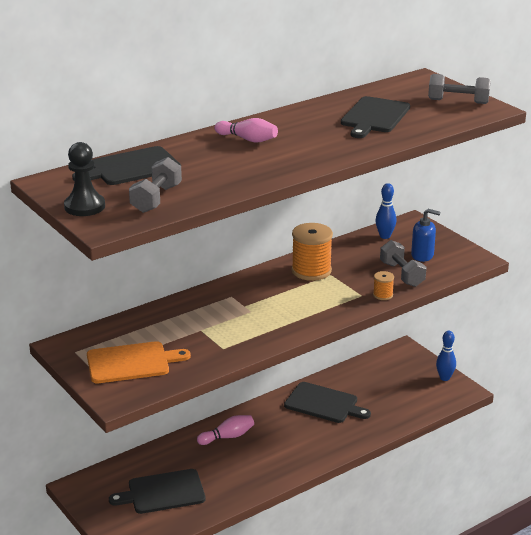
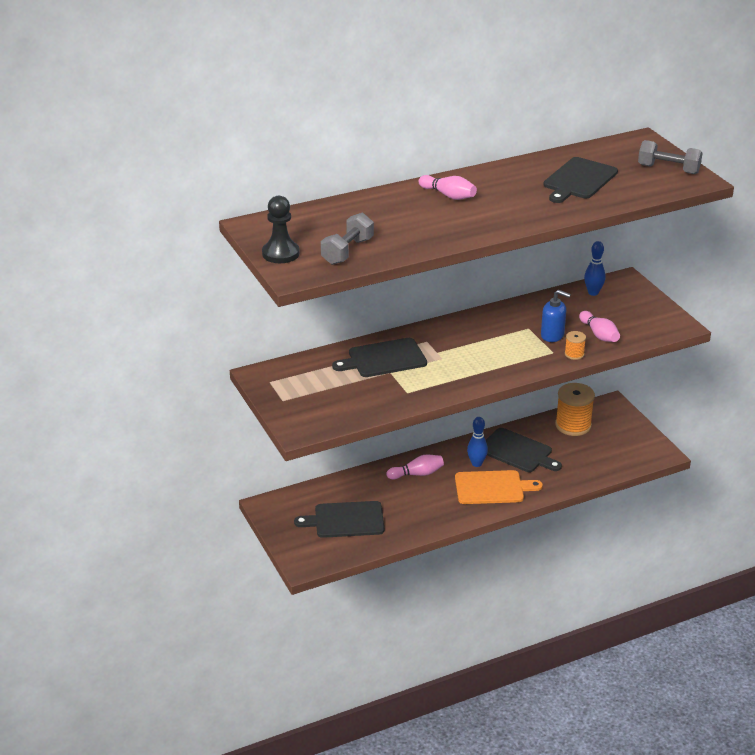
camera: 10 degrees right, 5 degrees up
(131, 167) = (331, 216): black cutting board -> black cutting board (384, 359)
(132, 362) = (320, 397): orange cutting board -> orange cutting board (492, 487)
(311, 271) = (510, 322): orange spool -> orange spool (573, 425)
(402, 274) = (599, 334): grey dumbbell -> pink bowling pin
(422, 255) = (625, 317): blue soap dispenser -> blue soap dispenser (552, 335)
(444, 378) = (645, 438): blue bowling pin -> blue bowling pin (476, 463)

